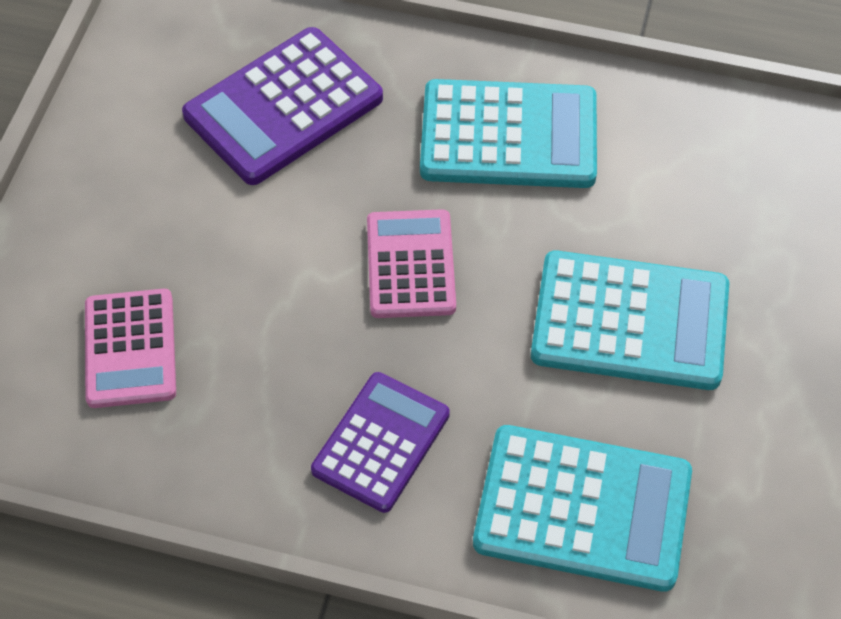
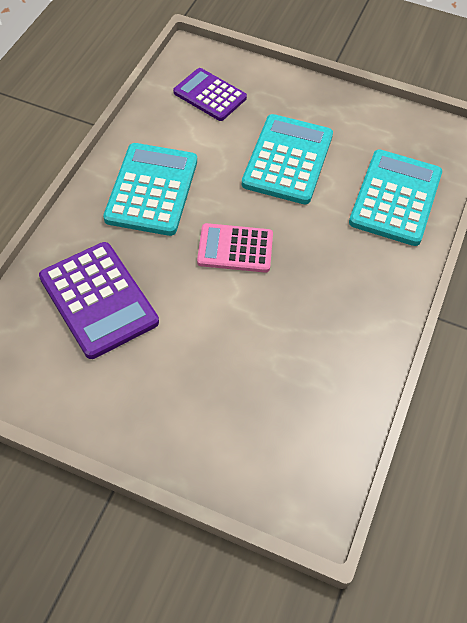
camera: 85 degrees left, 0 degrees up
(130, 349) = (274, 402): pink calculator -> none
(381, 442) = (351, 278): purple calculator -> purple calculator (210, 95)

